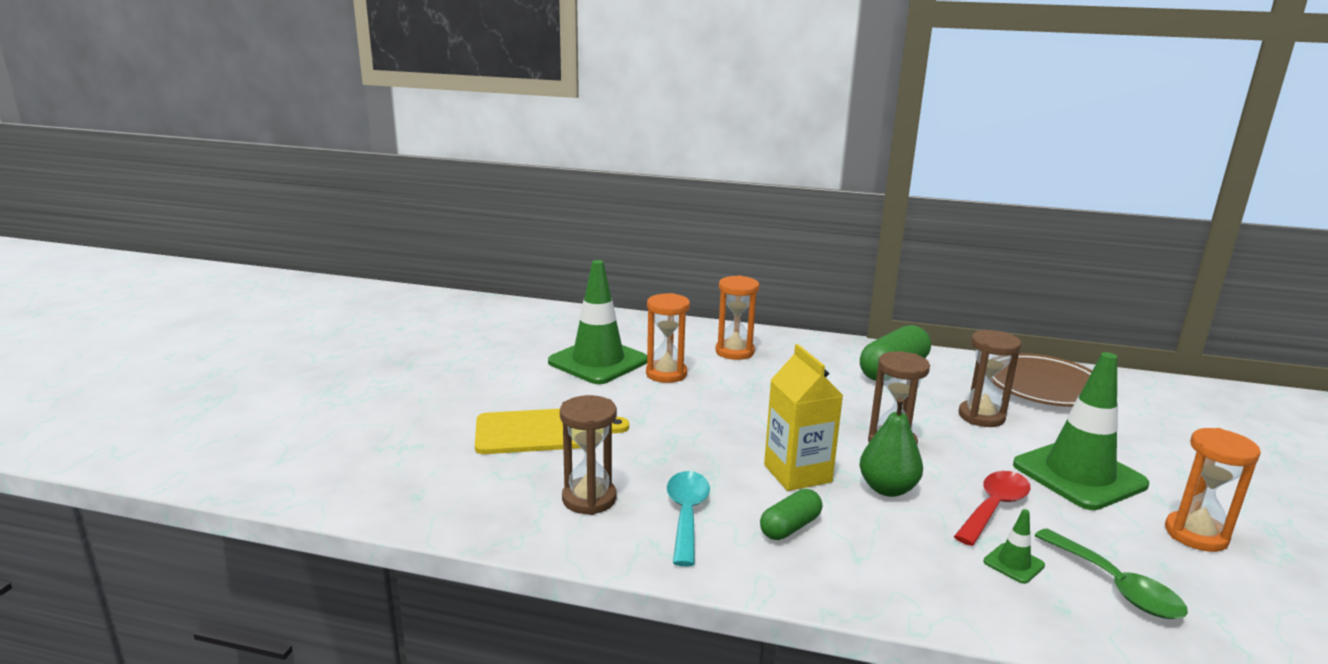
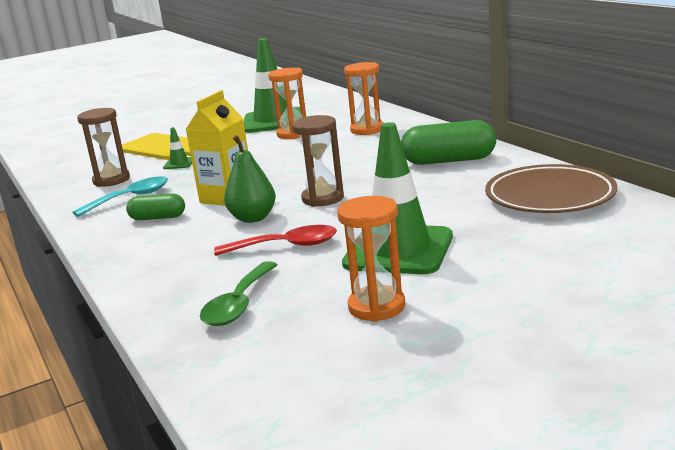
camera: 50 degrees right, 0 degrees up
(981, 416) = (432, 201): brown hourglass -> none
(1013, 563) = (215, 272): green traffic cone -> green traffic cone (179, 163)

